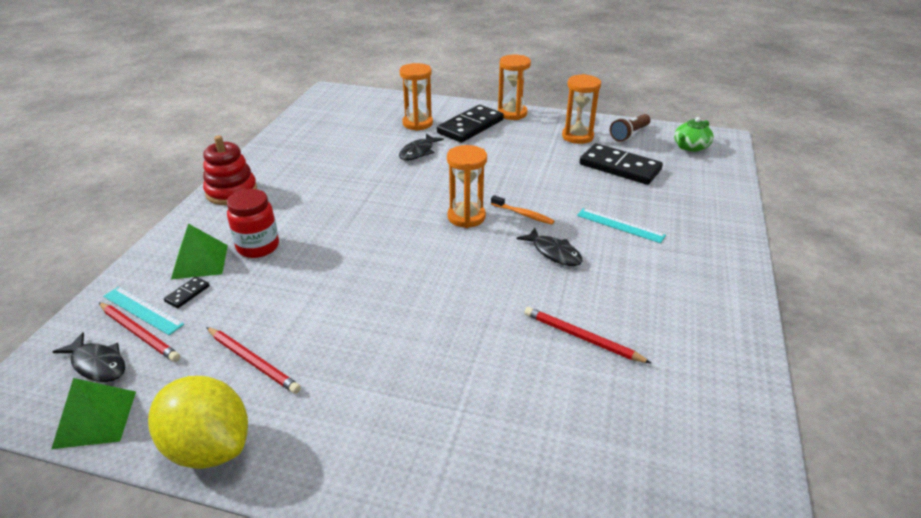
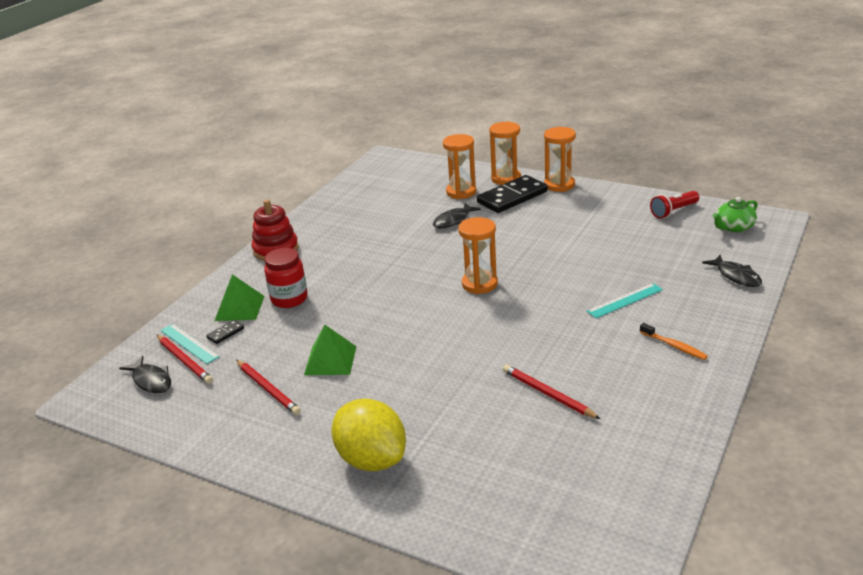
camera: 15 degrees right, 5 degrees down
(95, 419) = (146, 418): green pyramid -> green pyramid (330, 360)
(209, 447) = (224, 446): yellow lemon -> yellow lemon (372, 459)
(523, 214) = (534, 285): orange toothbrush -> orange toothbrush (674, 346)
(554, 253) = (550, 321): black fish -> black fish (736, 276)
(577, 136) = (618, 211): orange hourglass -> orange hourglass (506, 179)
(619, 167) = (648, 245): black domino -> none
(620, 225) = (625, 300): turquoise ruler -> turquoise ruler turned 75 degrees counterclockwise
(629, 134) = (673, 211): brown flashlight -> red flashlight

